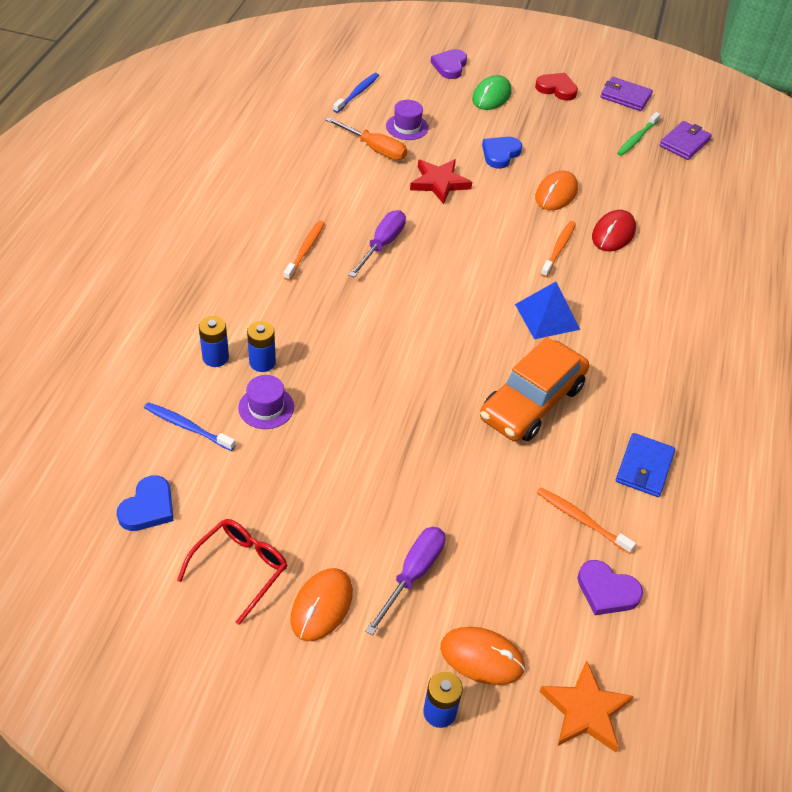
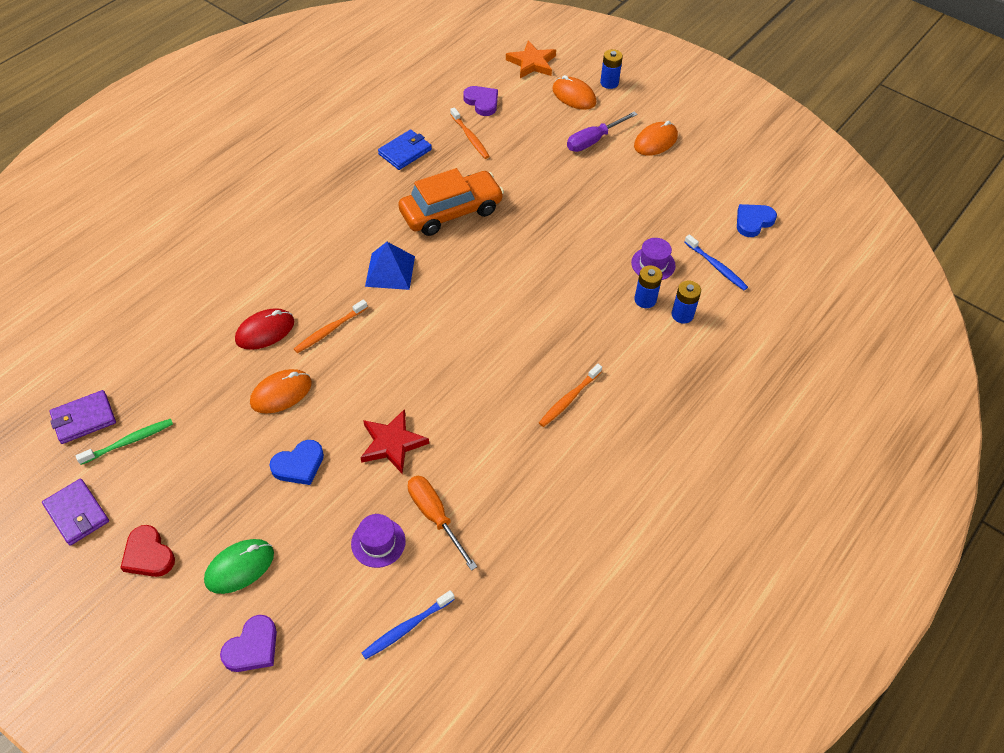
camera: 155 degrees left, 5 degrees up
(240, 568) = (699, 172): red glasses -> none
(382, 245) = (493, 383): purple screwdriver -> none

